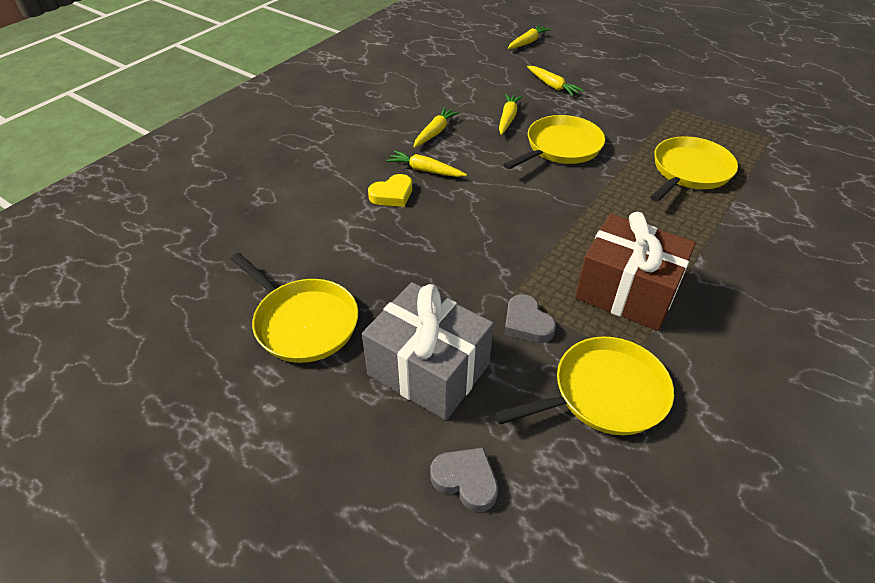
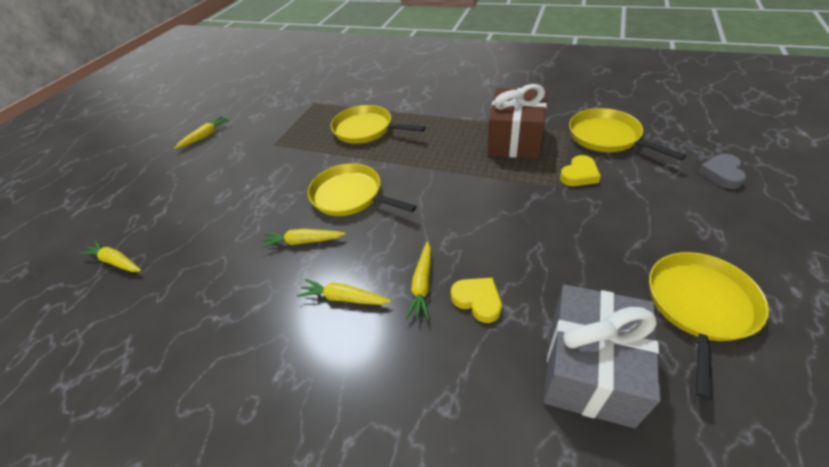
camera: 100 degrees left, 0 degrees up
(428, 369) = (663, 210): grey gift -> grey gift (589, 368)
(527, 323) = (579, 175): grey heart -> yellow heart
(552, 86) = (232, 221): yellow carrot -> yellow carrot (205, 136)

